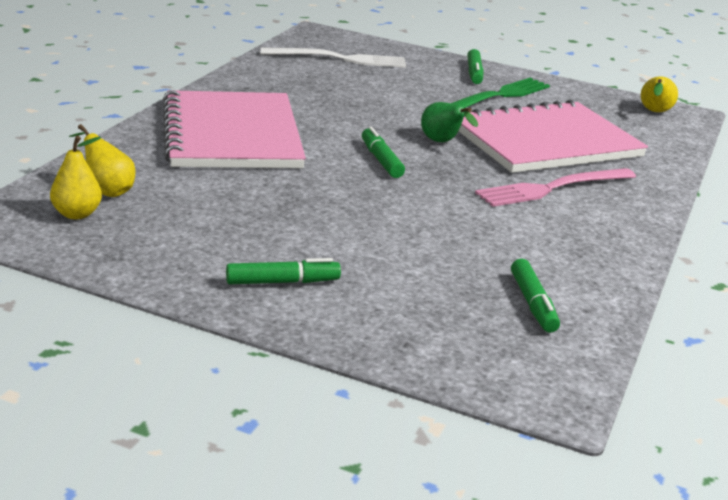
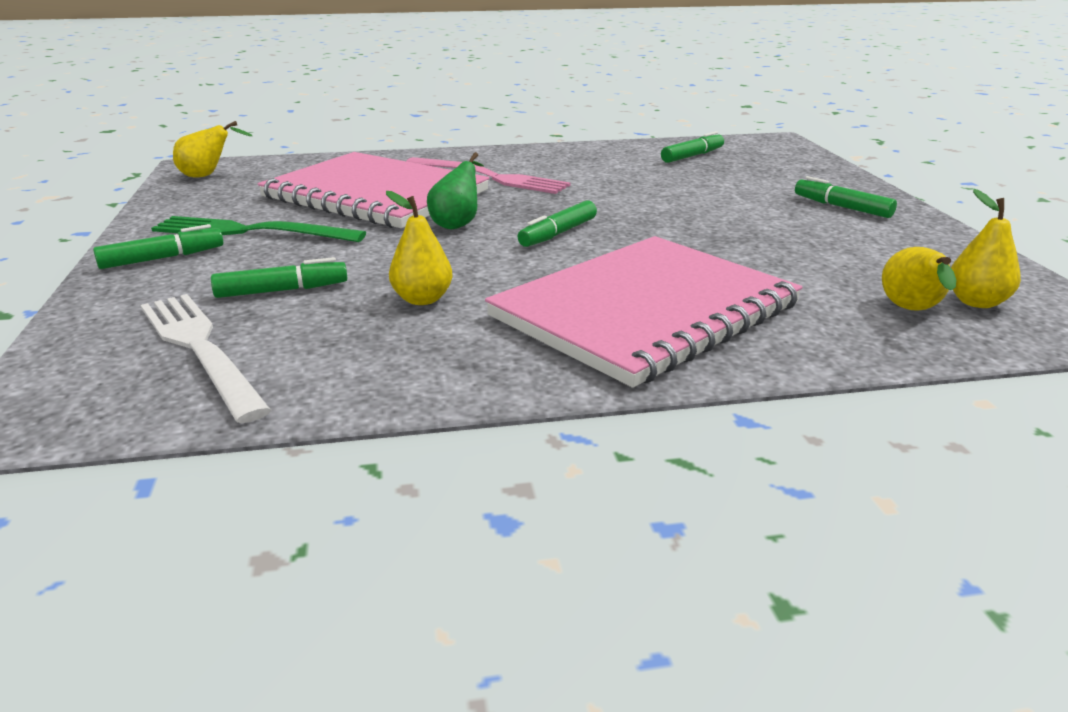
camera: 120 degrees left, 0 degrees up
(329, 101) = (422, 299): none -> yellow pear
(388, 82) = (281, 290): none -> green marker

